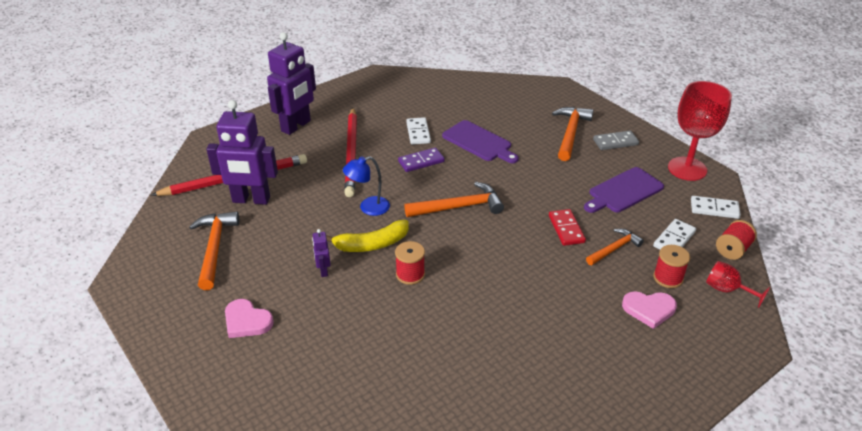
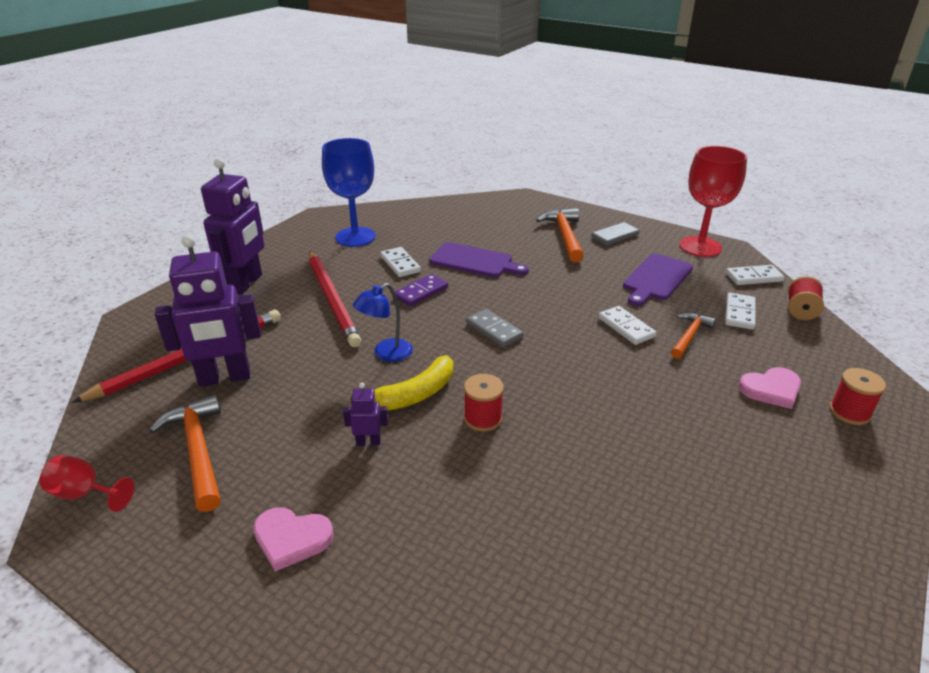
camera: 20 degrees left, 5 degrees down
(323, 271) = (368, 442): purple robot -> purple robot turned 120 degrees clockwise
(396, 100) = (355, 237): none -> blue goblet
(459, 207) = (494, 330): orange hammer -> grey domino
(566, 229) = (626, 327): red domino -> white domino
(668, 278) = (763, 352): red spool -> red spool (849, 412)
(727, 290) = (828, 350): red goblet -> red goblet (85, 494)

